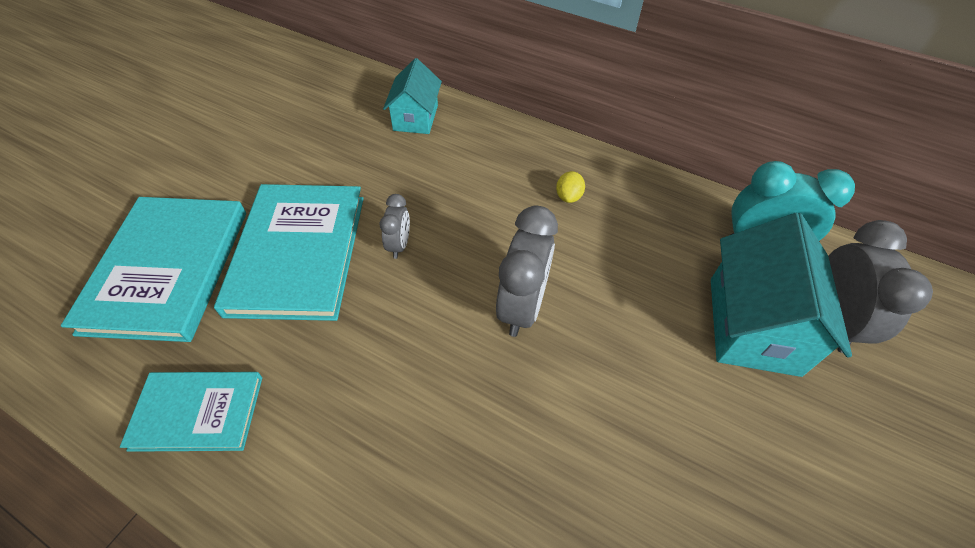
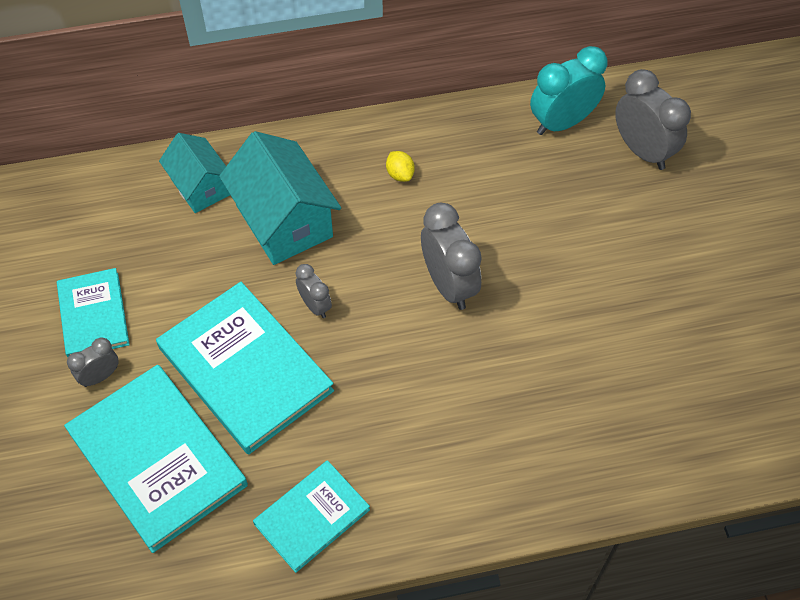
camera: 40 degrees left, 5 degrees up
(211, 188) = (100, 376): none -> grey clock
(257, 149) = (93, 315): none -> turquoise book
(753, 325) = (601, 188): turquoise house -> turquoise house (284, 221)

